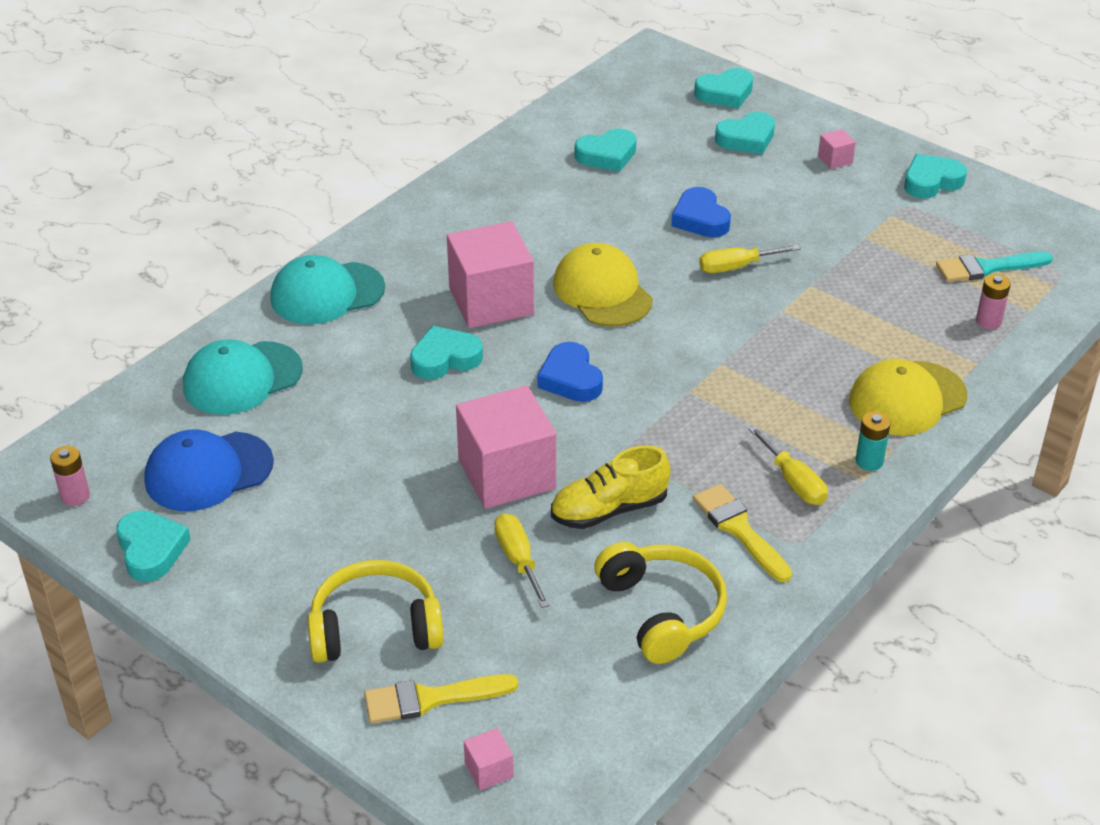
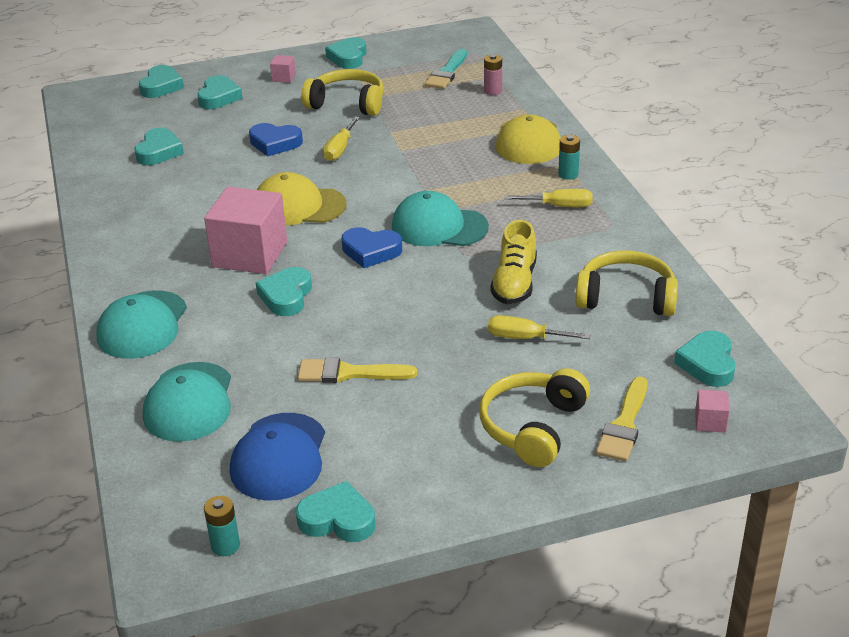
camera: 55 degrees left, 5 degrees down
(75, 496) = (225, 546): pink battery -> turquoise battery
(506, 474) = (436, 312): pink cube -> none
(593, 730) = (707, 364): none -> turquoise heart
(661, 406) = (439, 227): none -> turquoise cap
(739, 529) = (581, 241): yellow brush -> yellow brush (349, 373)
(833, 228) = (347, 103): none -> yellow headphones

